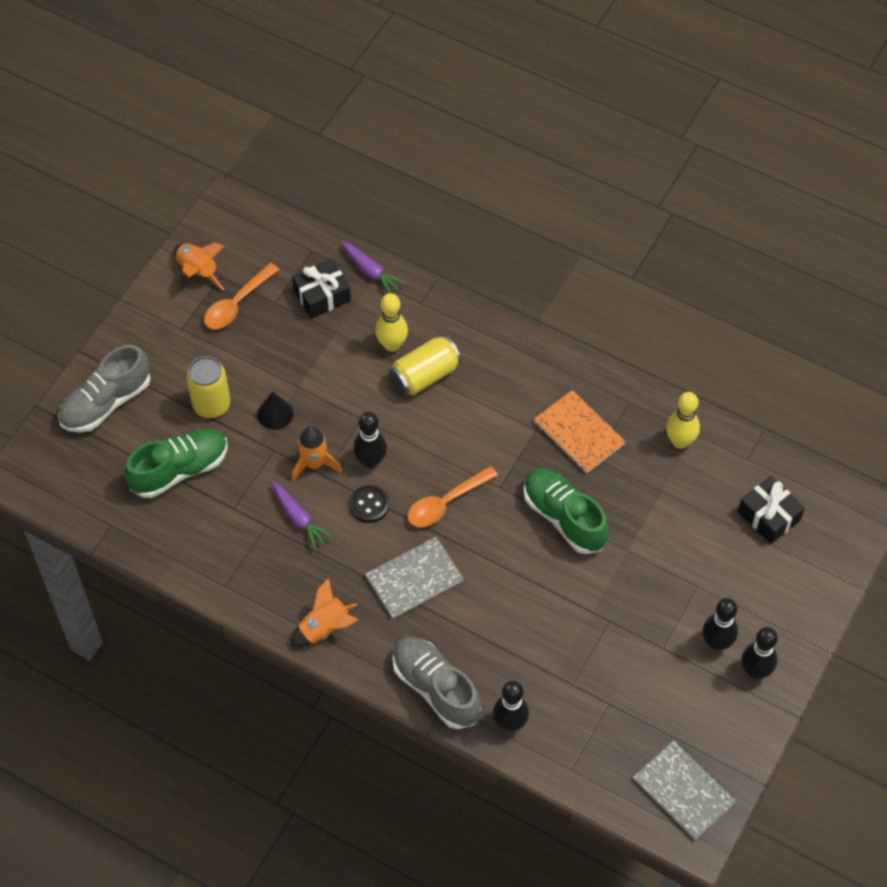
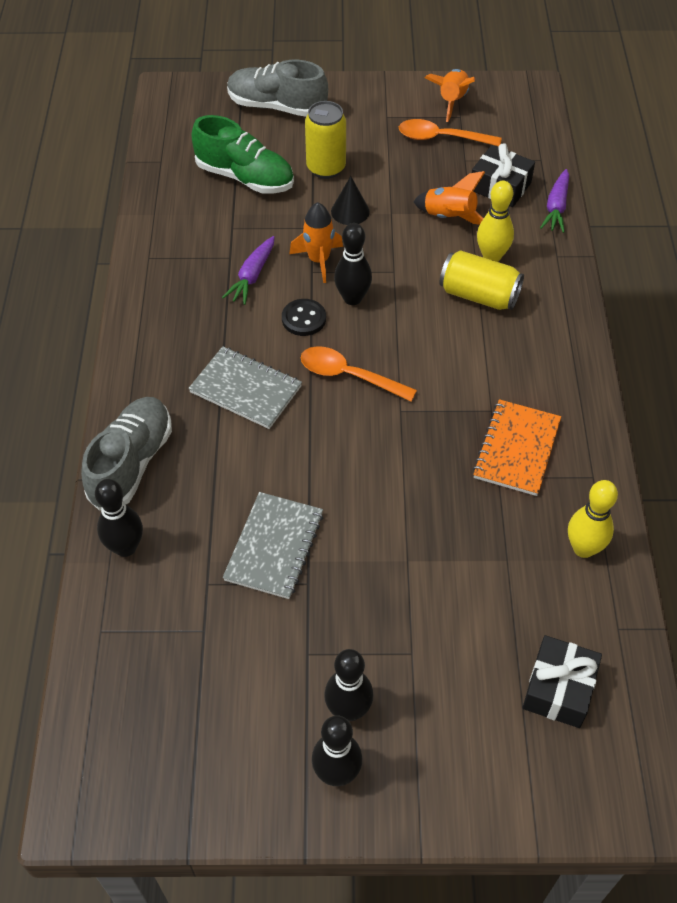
camera: 60 degrees right, 5 degrees down
(325, 628) = (147, 347): orange rocket -> orange rocket (449, 217)
(564, 517) = (405, 482): green shoe -> none
(683, 791) = (130, 765): grey notebook -> grey notebook (274, 547)

